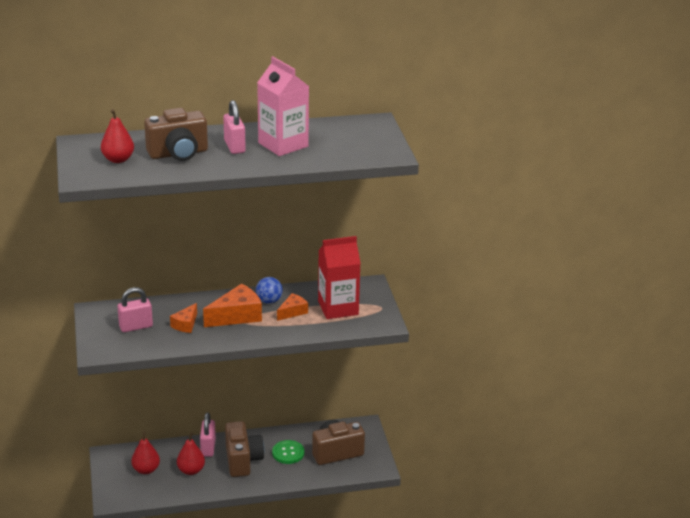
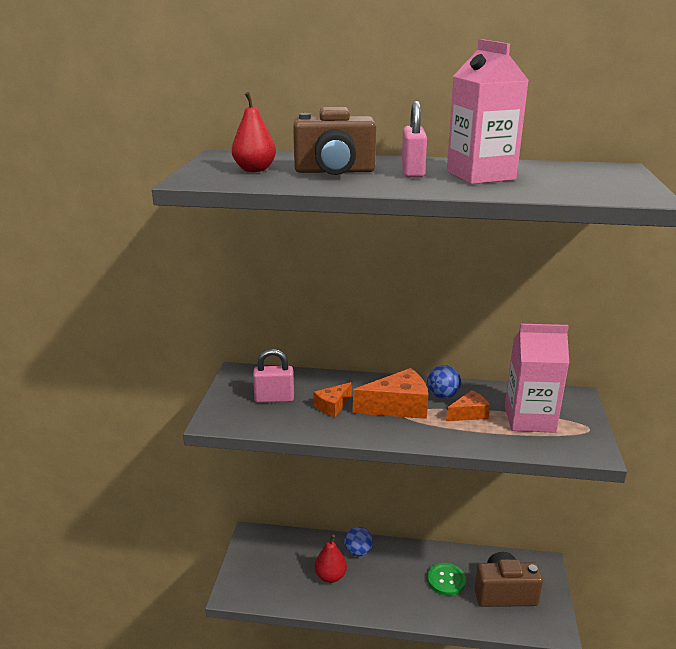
camera: 20 degrees right, 5 degrees down
(146, 470) = (283, 563): red pear -> none
(208, 448) = (358, 552): pink padlock -> blue ball
(243, 460) = (391, 577): brown camera -> none
(338, 308) = (529, 419): red carton -> pink carton

